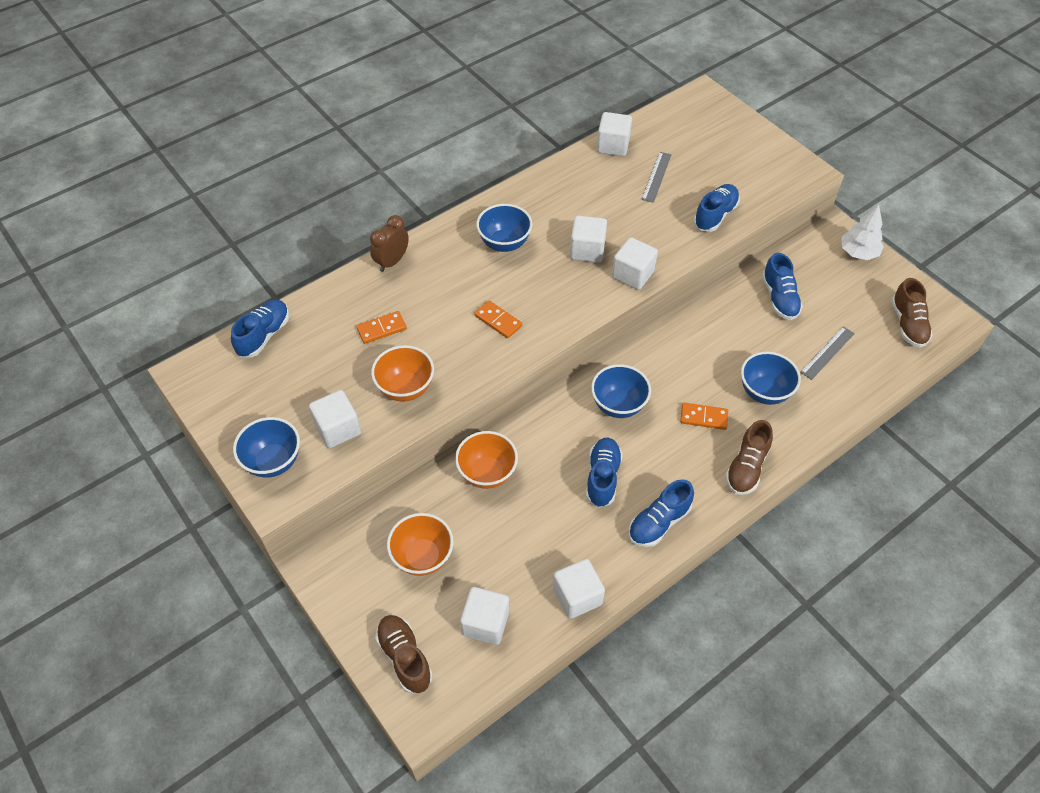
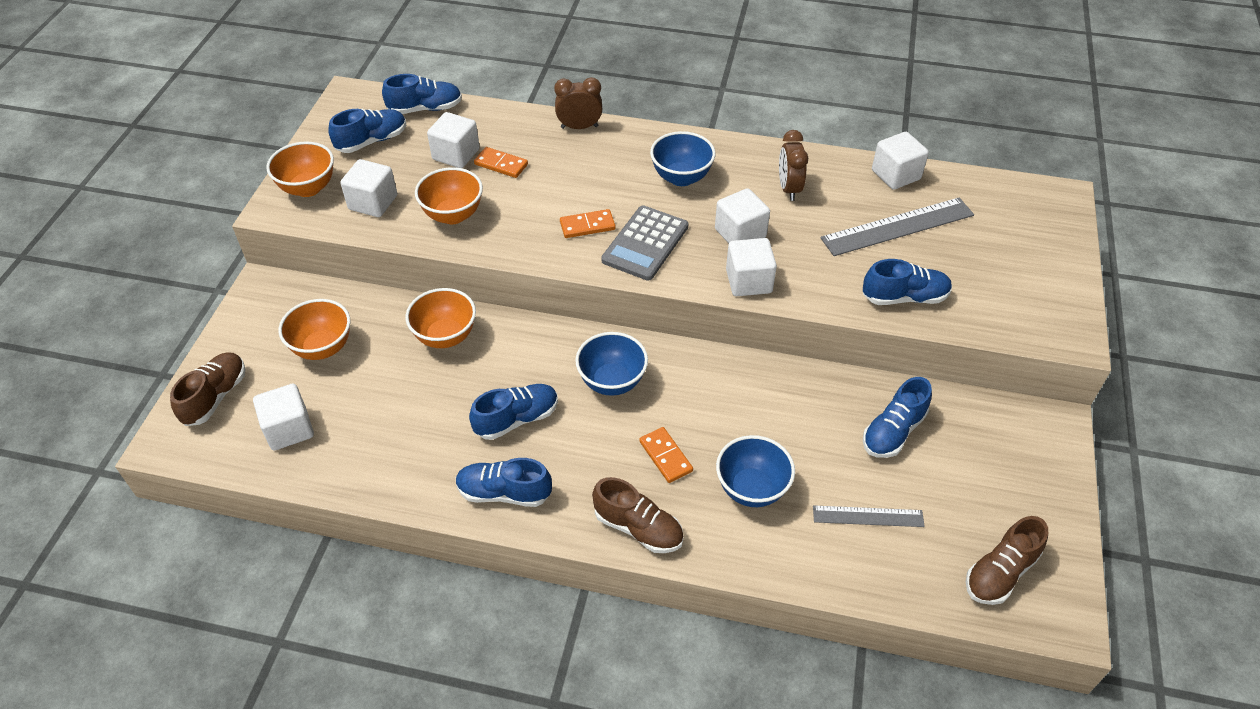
camera: 50 degrees right, 5 degrees down
(264, 390) = (372, 141): none -> blue shoe
(273, 461) = (308, 188): blue bowl -> orange bowl
(498, 321) = (587, 226): orange domino -> orange domino turned 75 degrees clockwise
(547, 302) = (645, 243): none -> grey calculator
(572, 200) = (789, 189): none -> brown clock
(577, 596) = (368, 478): white cube -> white cube (456, 154)
(656, 177) = (897, 226): grey ruler -> grey ruler, size x1.72
(746, 467) = (638, 528): brown shoe -> brown shoe turned 135 degrees counterclockwise
(858, 252) = (1048, 466): white tree -> none

